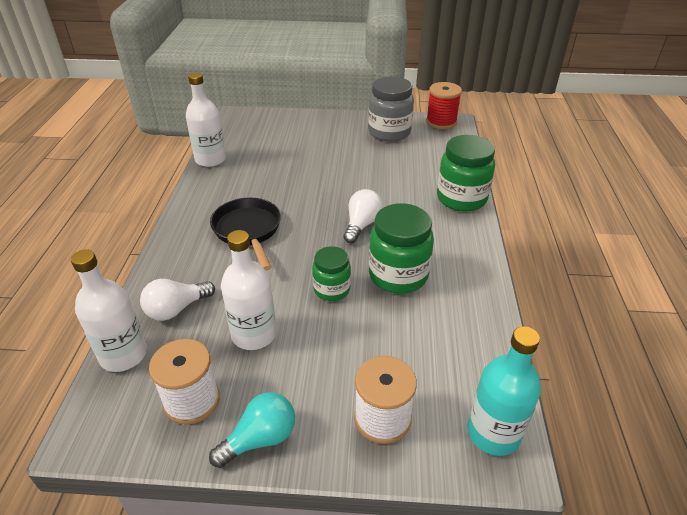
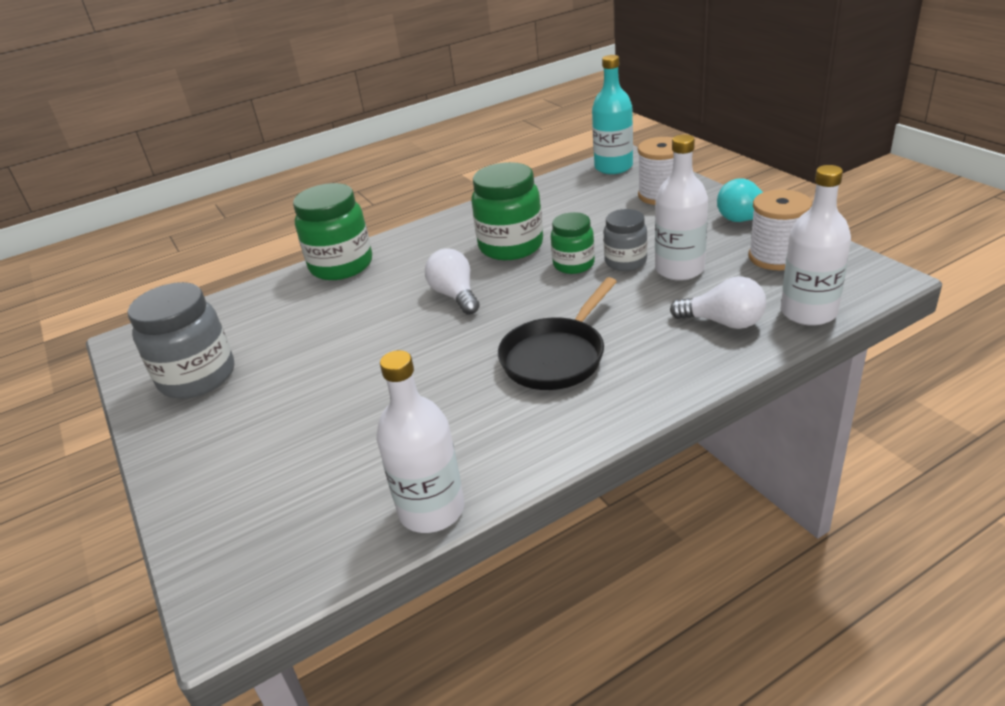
camera: 120 degrees left, 5 degrees down
(301, 315) = (625, 262): none -> grey jar
(362, 225) = (455, 295): white light bulb -> white light bulb turned 75 degrees clockwise
(441, 122) = (133, 350): red spool -> none

